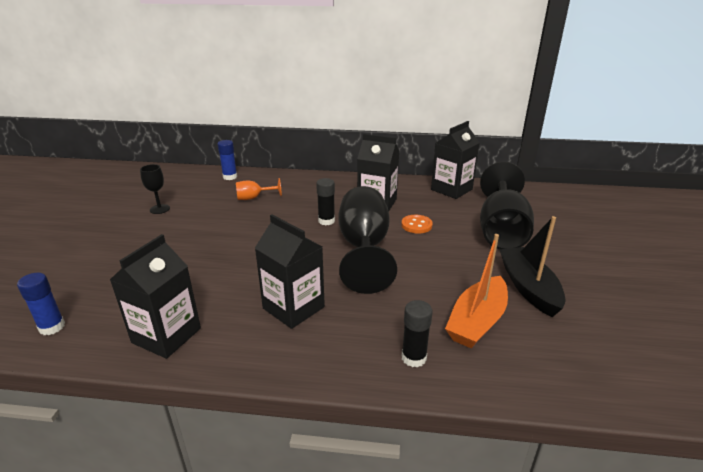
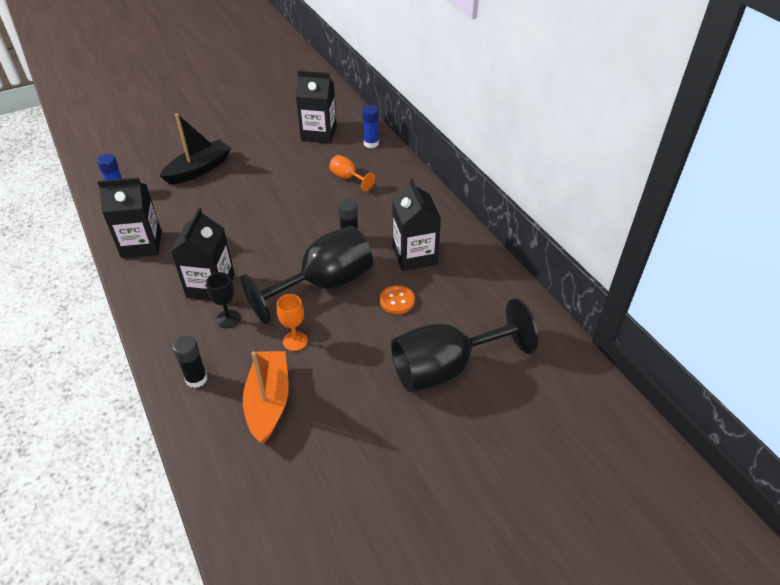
camera: 55 degrees right, 15 degrees up
(159, 209) = (282, 143): black goblet -> black goblet (228, 319)
(416, 283) = (295, 341): none -> orange goblet
(451, 189) = (504, 296): black carton -> black carton (319, 134)
(477, 321) = (268, 401): orange boat -> orange boat turned 90 degrees clockwise
(528, 288) = (349, 422): black boat -> black boat (199, 169)

